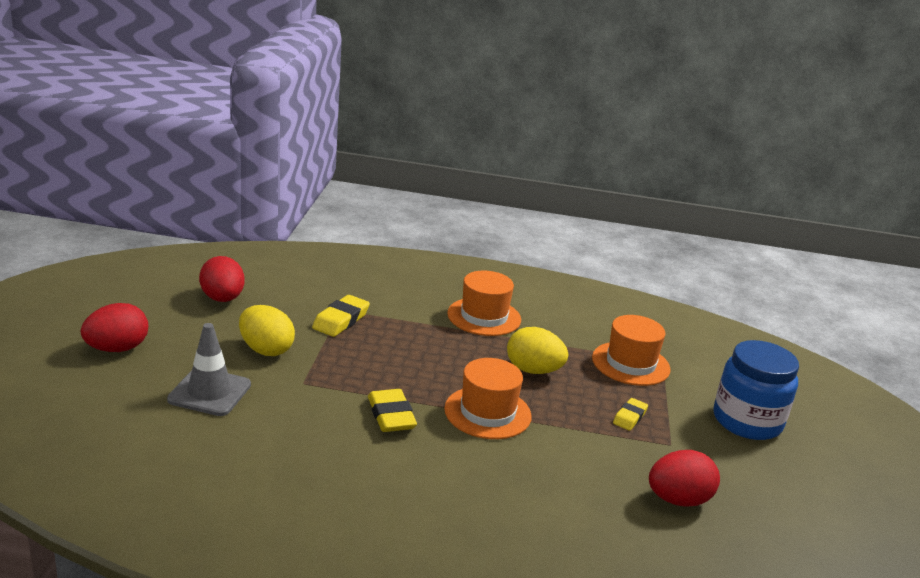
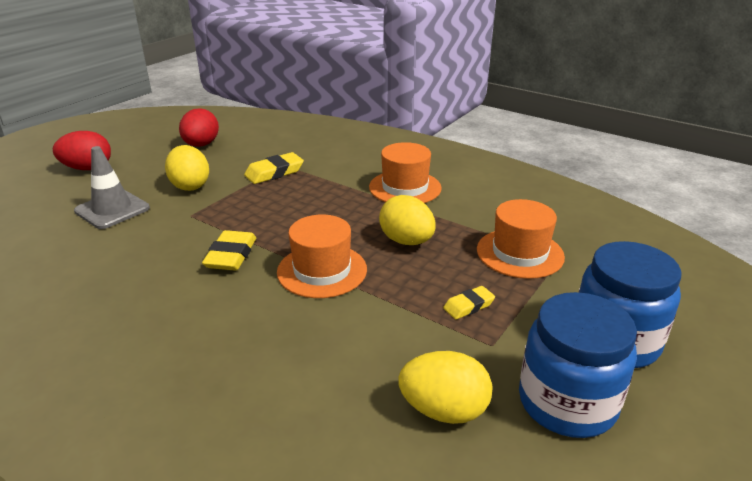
camera: 30 degrees right, 5 degrees up
(678, 500) = (444, 410): red egg -> yellow egg
(749, 473) = (567, 402): none -> blue jar

